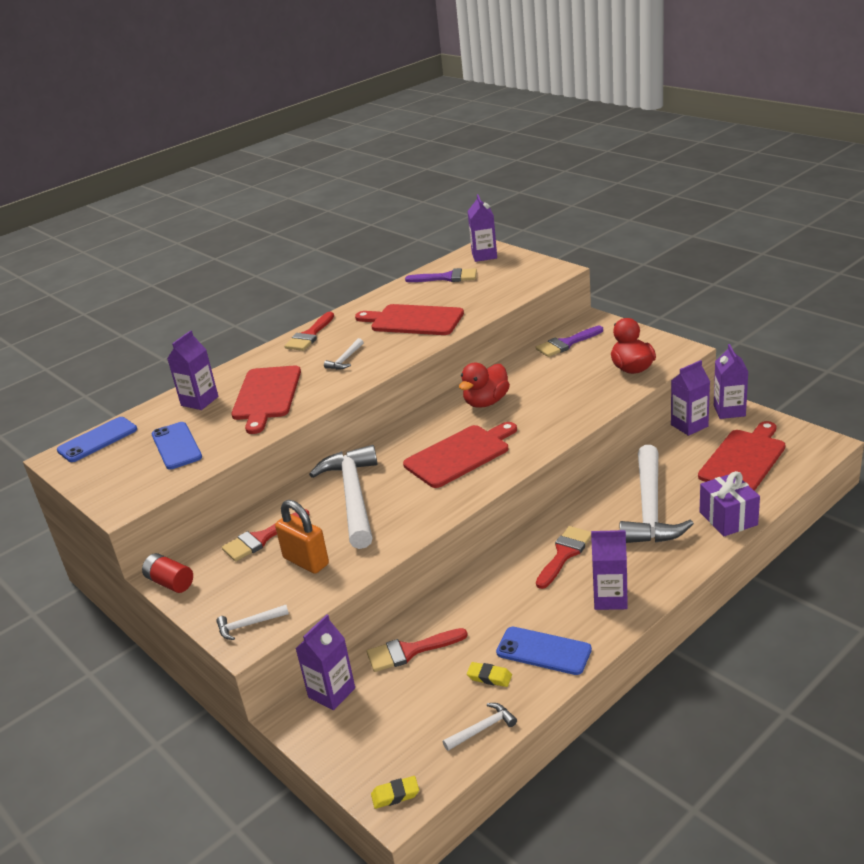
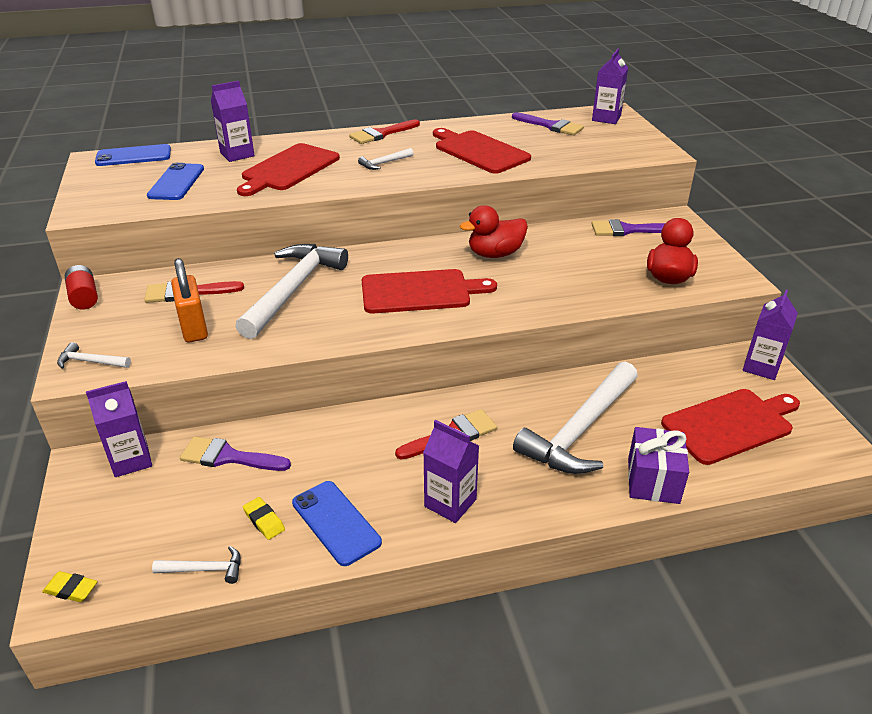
camera: 25 degrees right, 5 degrees up
(410, 651) = (228, 457): red brush -> purple brush
(689, 425) = (702, 364): purple carton -> none

